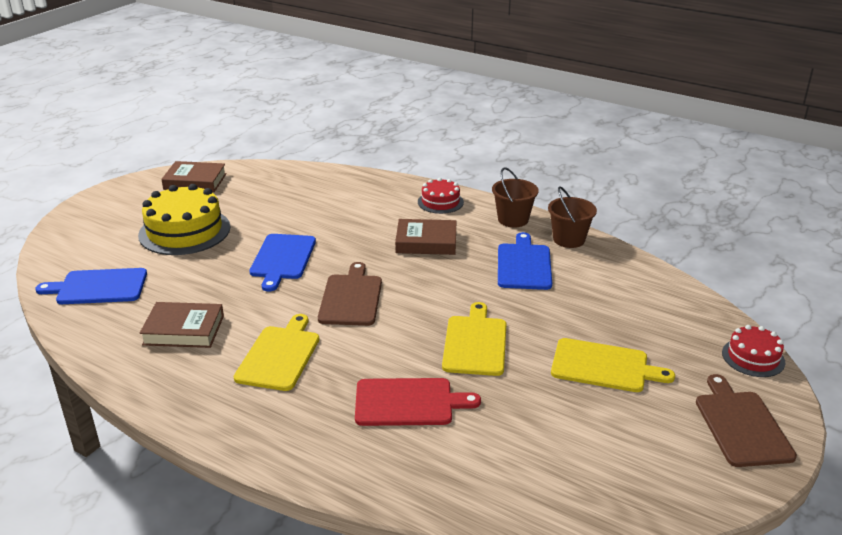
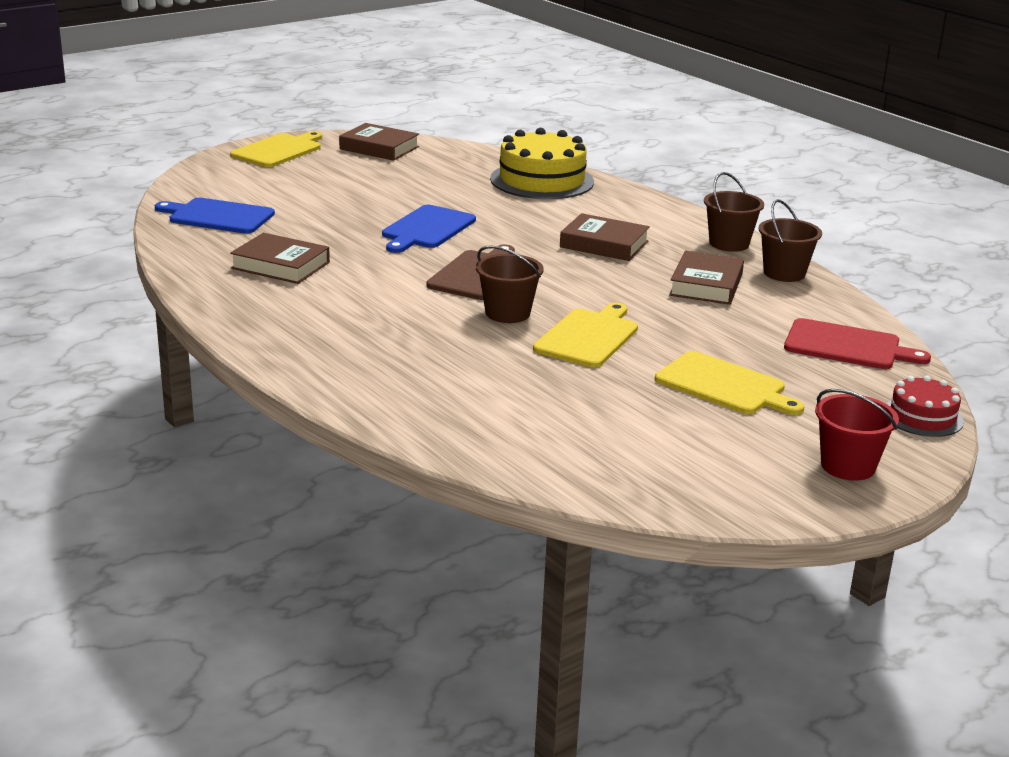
camera: 20 degrees right, 5 degrees down
(184, 231) = (337, 188): yellow cake -> yellow cake (542, 180)
(279, 356) = (364, 304): yellow cutting board -> yellow cutting board (279, 150)
(399, 334) = (507, 313): none -> brown bucket
(408, 402) = (473, 367): red cutting board -> red cutting board (847, 346)
(440, 202) = (651, 213): red cake -> none
(524, 265) = (706, 285): blue cutting board -> brown book
(741, 425) = (848, 466): brown cutting board -> red bucket

